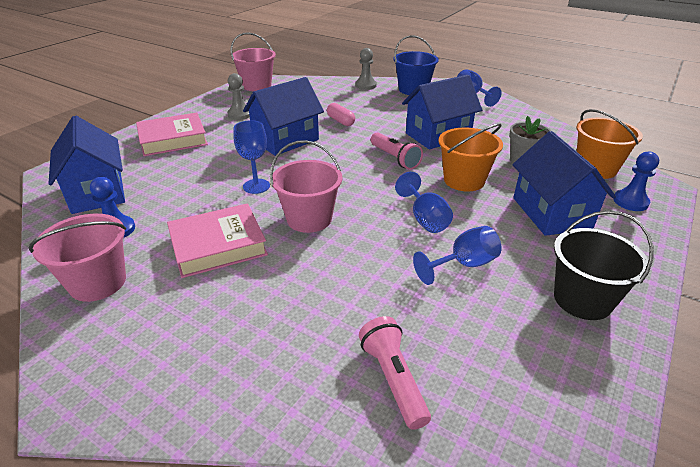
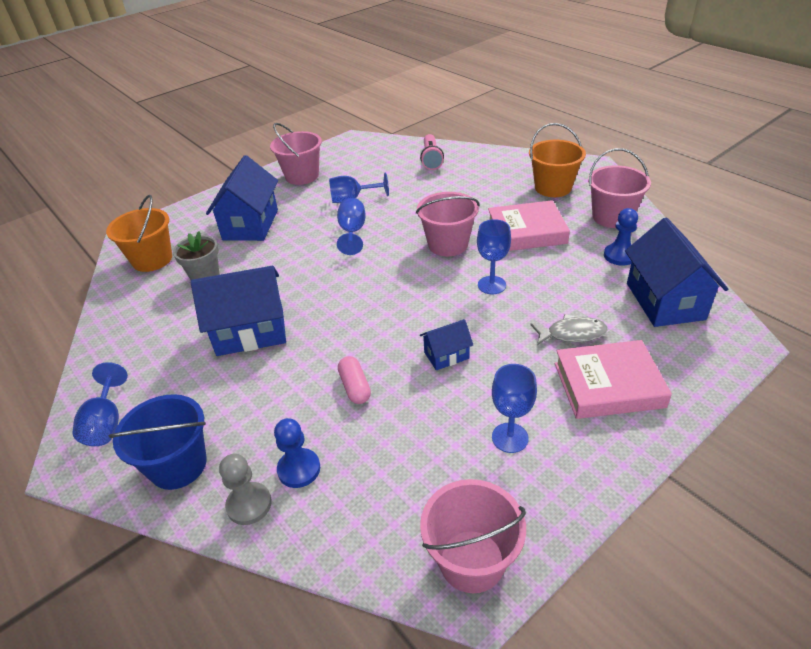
camera: 160 degrees left, 5 degrees up
(189, 161) = (572, 334): none -> grey fish
(240, 114) = (510, 438): grey pawn -> blue goblet
(285, 140) = (446, 355): blue house -> blue house, size x0.51
(394, 158) = (330, 301): pink flashlight -> none
(464, 180) = (286, 264): orange bucket -> orange bucket (553, 188)
(582, 299) = (302, 176): black bucket -> pink bucket
(630, 202) = (178, 225): blue pawn -> blue pawn (299, 469)

